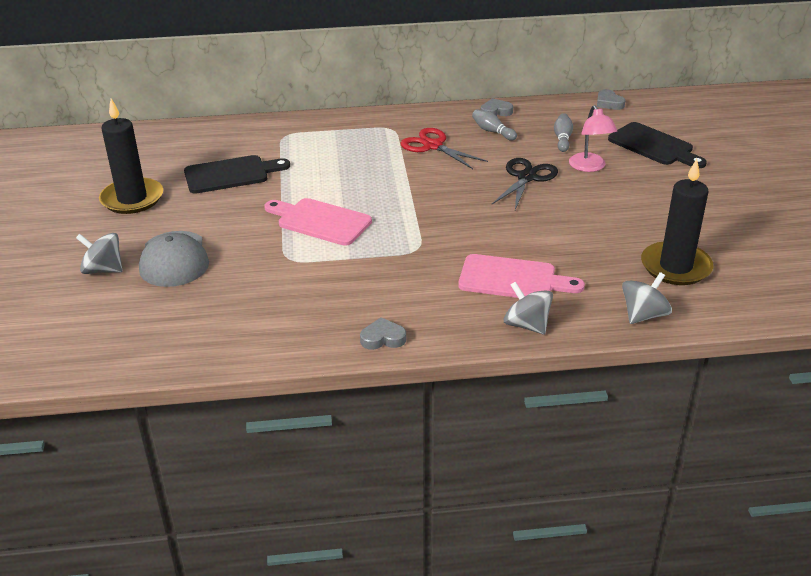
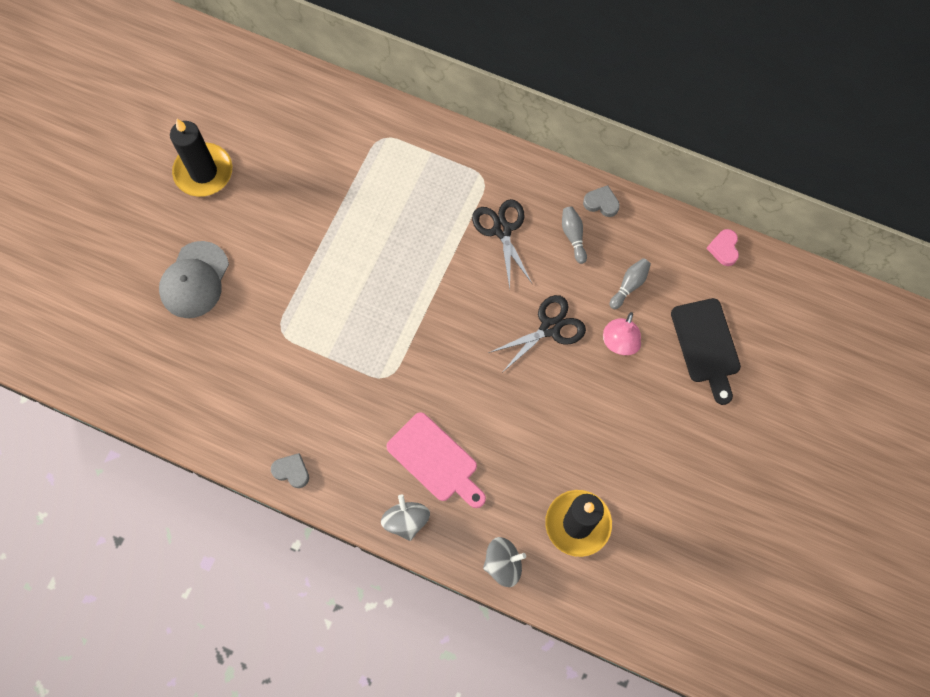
camera: 30 degrees right, 35 degrees up
(103, 270) = (137, 264): grey spinning top -> none
(231, 174) = (301, 178): black cutting board -> none
(320, 221) = (334, 293): pink cutting board -> none
(433, 146) = (502, 230): red scissors -> black scissors
(609, 103) = (724, 249): grey heart -> pink heart

